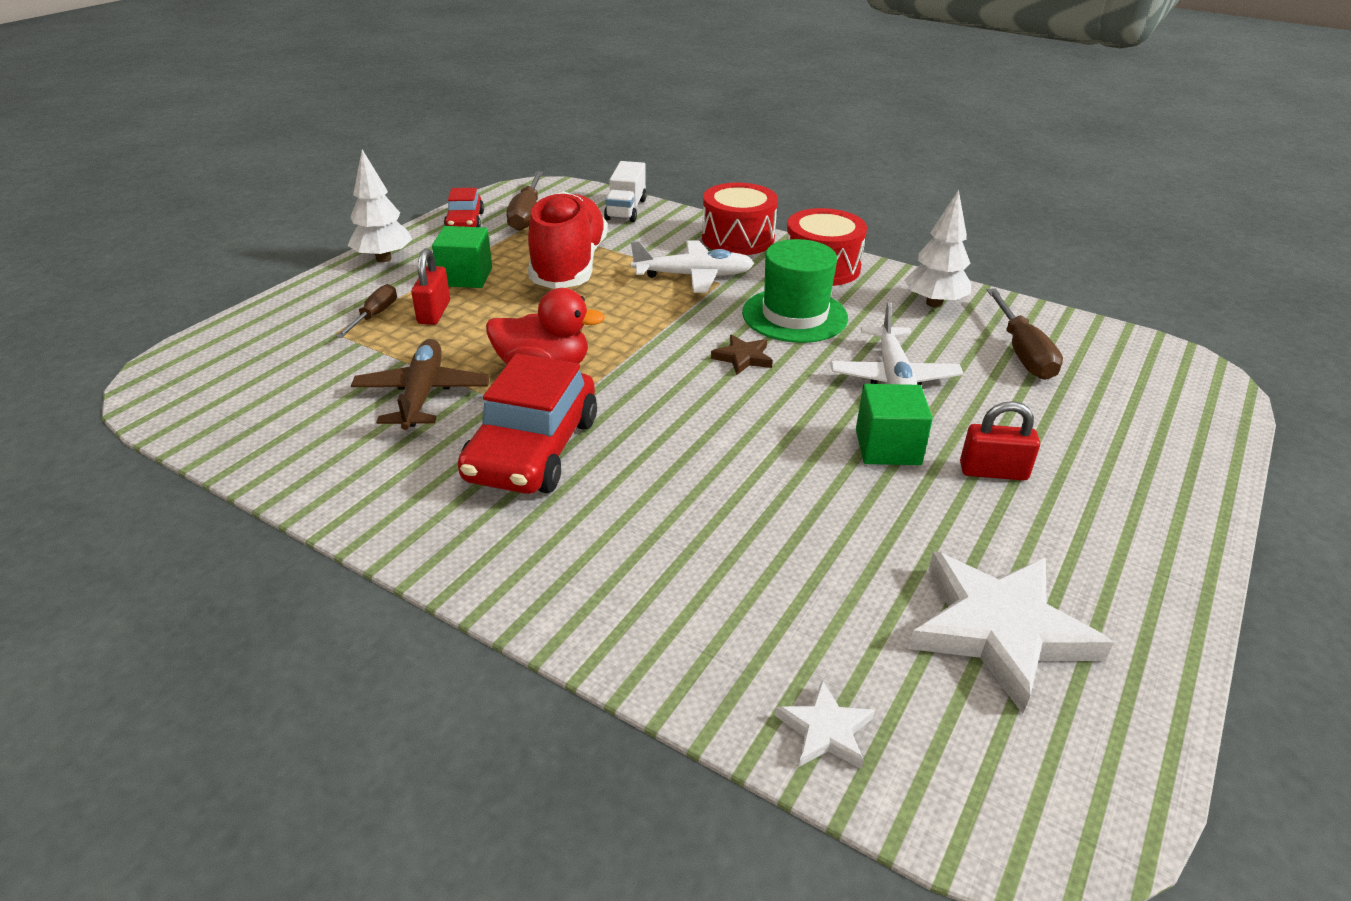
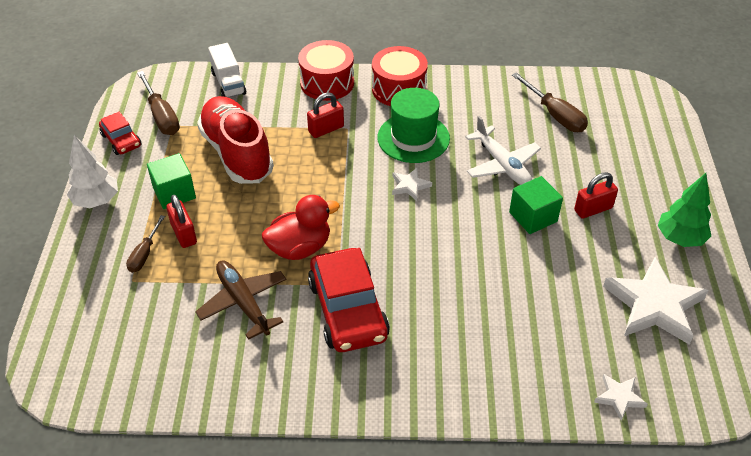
camera: 30 degrees left, 10 degrees up
(375, 315) = (144, 254): brown screwdriver -> brown screwdriver turned 150 degrees counterclockwise
(693, 276) = (326, 129): white plane -> red padlock
(742, 358) = (410, 186): brown star -> white star
(934, 303) = (484, 94): white tree -> none
(1120, 561) = (680, 239): none -> green tree

